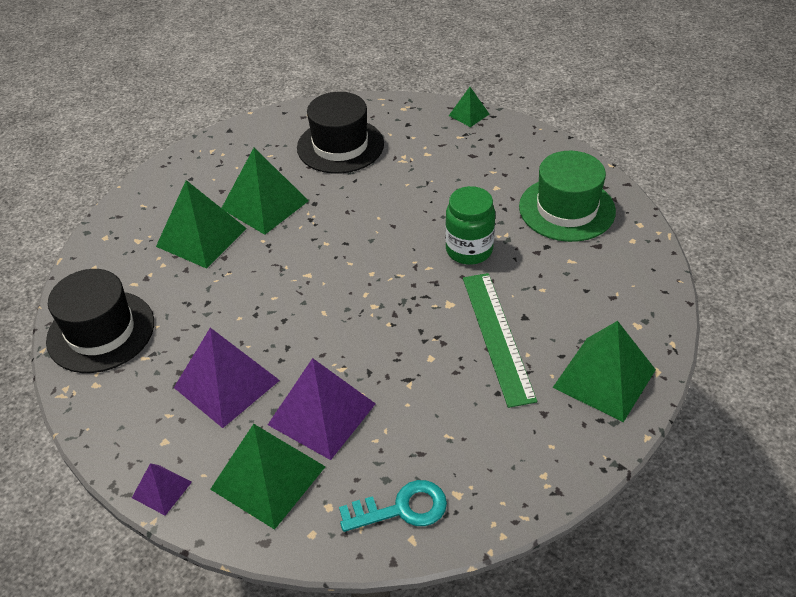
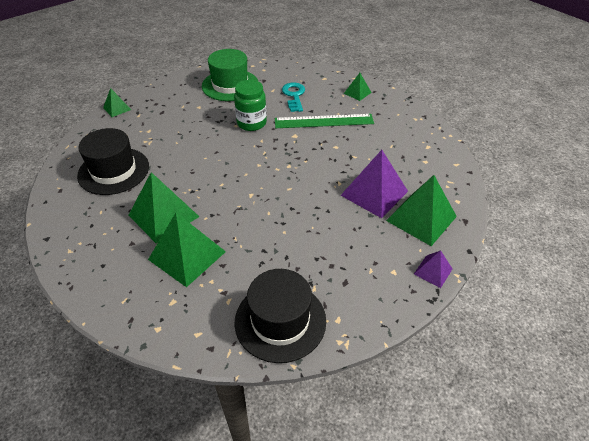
camera: 85 degrees left, 0 degrees up
(227, 383) = (345, 238): purple pyramid -> none
(402, 508) = (438, 166): turquoise key -> turquoise key (294, 95)
(604, 378) = (357, 93): green pyramid -> green pyramid, size x0.52

